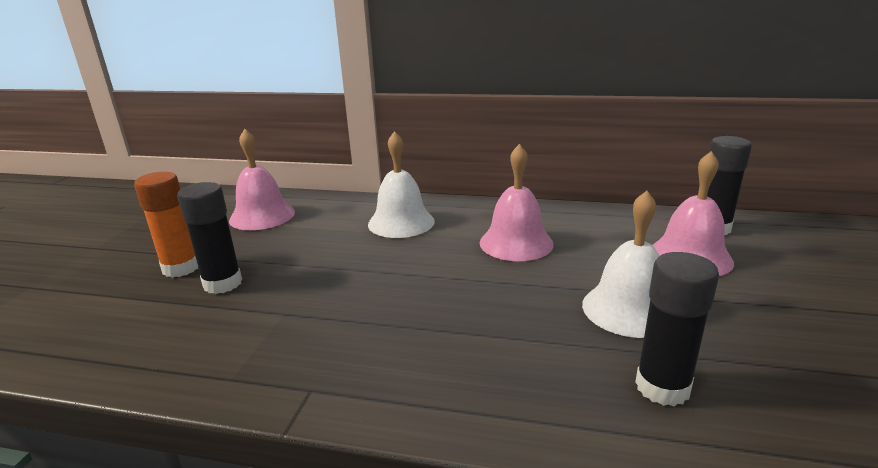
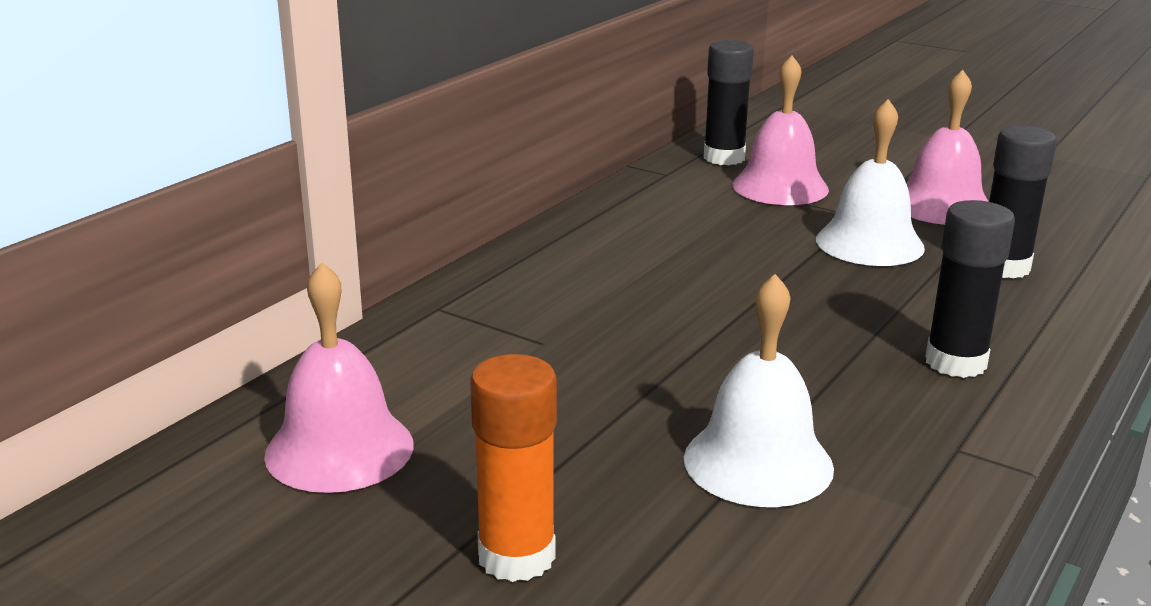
camera: 70 degrees left, 0 degrees up
(222, 283) = (622, 507): black glue stick -> black glue stick (955, 362)
(401, 222) = (523, 320): white bell -> white bell (758, 462)
(516, 243) = (671, 258): pink bell -> pink bell (941, 205)

